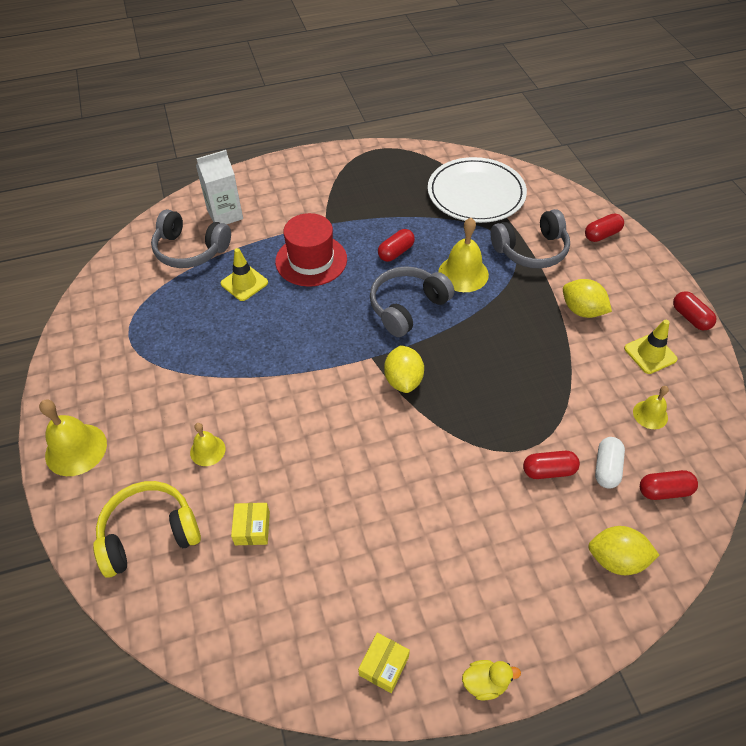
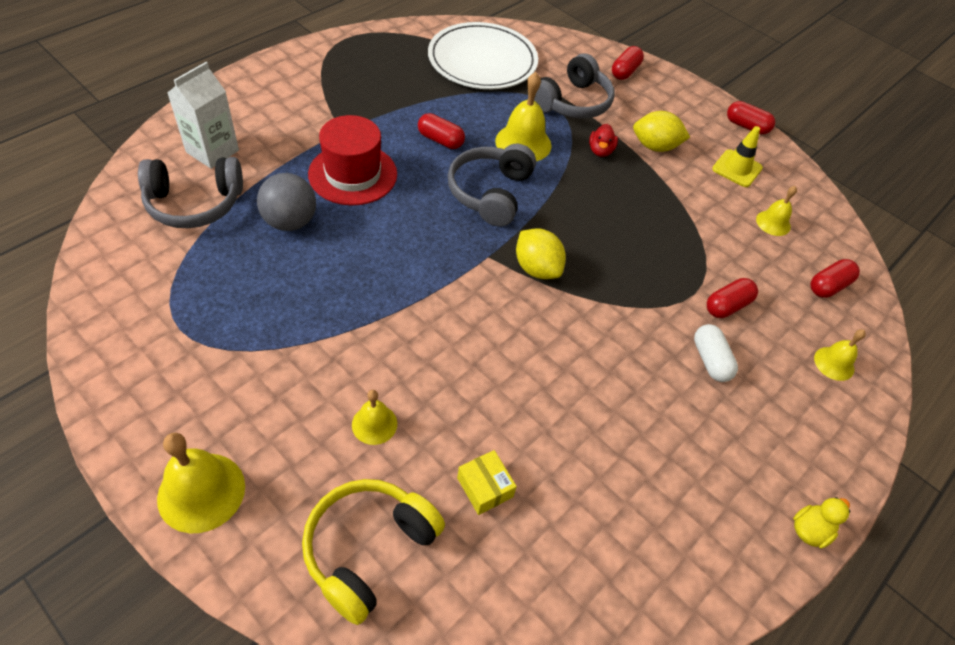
camera: 35 degrees left, 0 degrees up
(244, 283) = (290, 222): yellow traffic cone -> grey ball
(384, 665) = (713, 563): yellow box -> none
(396, 252) = (440, 140): red capsule -> red capsule turned 75 degrees counterclockwise
(527, 299) = (600, 151): none -> red duck
(606, 468) = (772, 284): white capsule -> white capsule (710, 360)
(616, 559) = (834, 363): yellow lemon -> yellow bell

